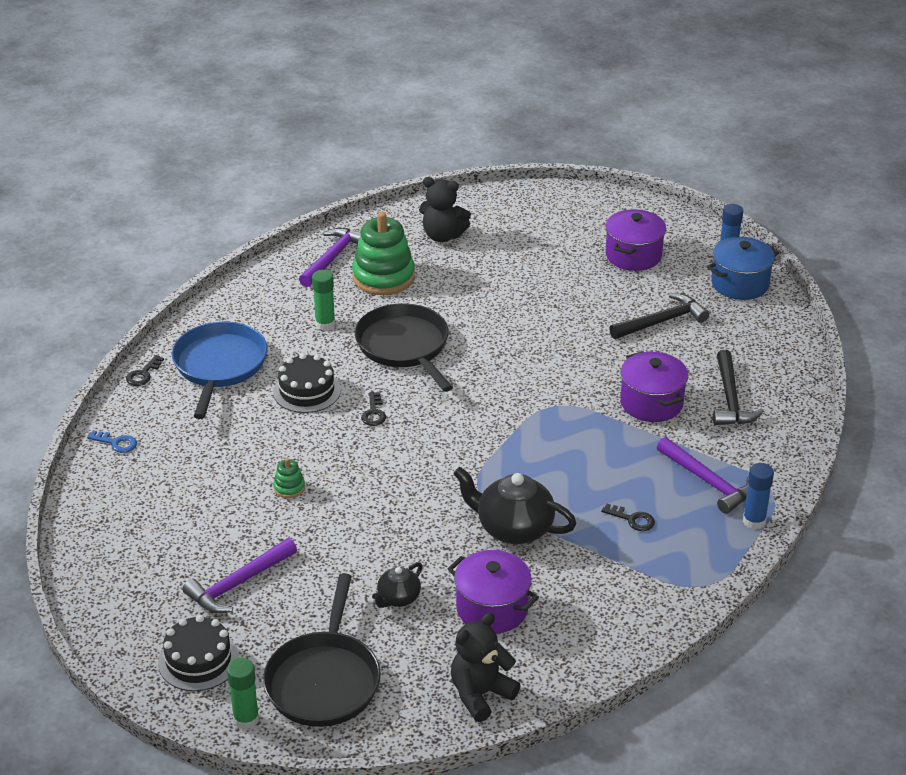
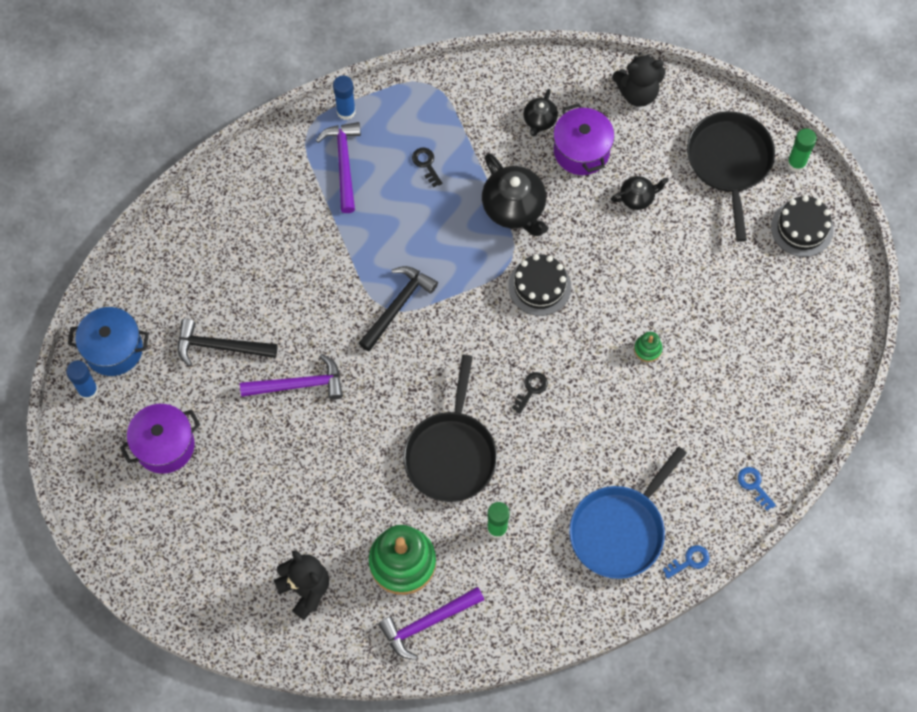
camera: 145 degrees left, 30 degrees up
(143, 374) = (689, 561): black key -> blue key
(238, 584) = (739, 278): purple hammer -> purple hammer (299, 385)
(307, 391) = (567, 450): black cake -> black cake (539, 286)
(324, 681) = (729, 162): black pan -> black pan turned 45 degrees counterclockwise
(560, 613) = (539, 120): none -> black teapot
(651, 403) = (312, 263): purple pot -> none
(730, 399) = (251, 229): black hammer -> black hammer (398, 306)

